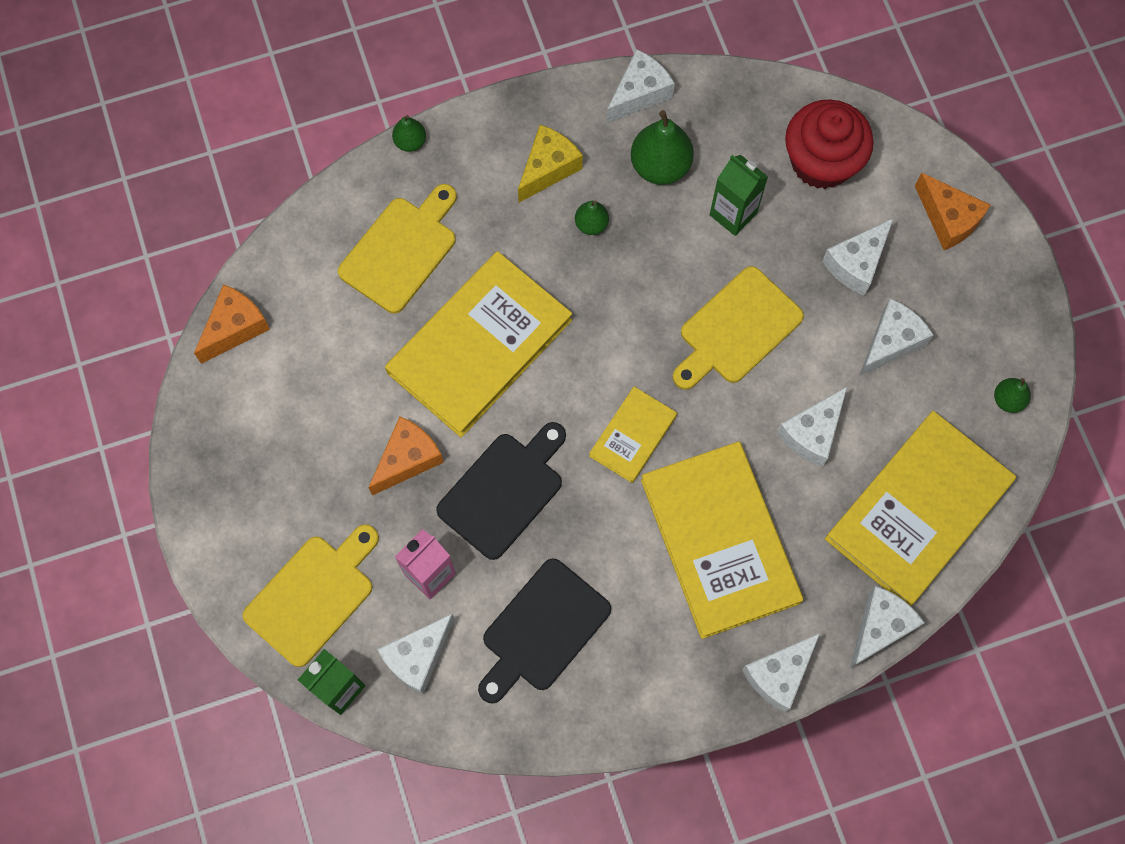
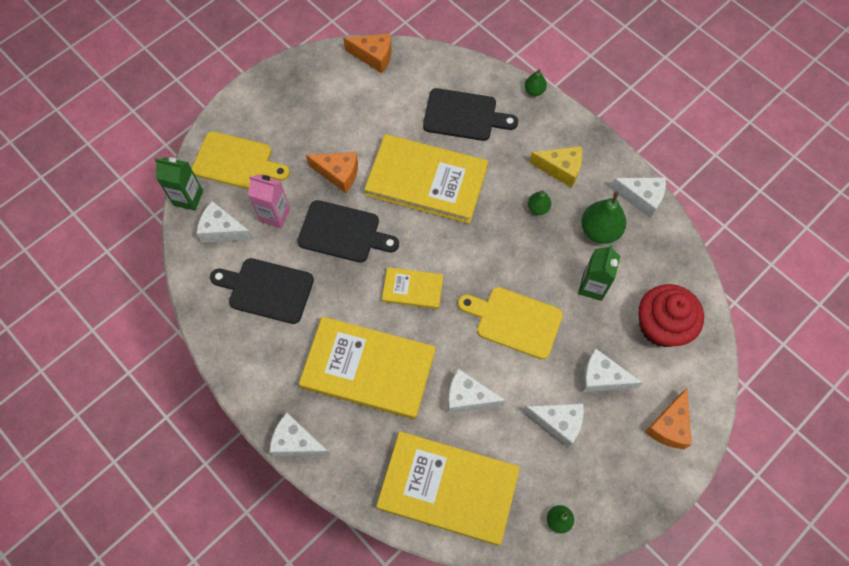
camera: 65 degrees right, 5 degrees down
(401, 250) = (464, 115): yellow cutting board -> black cutting board
(719, 541) = (368, 369): yellow book -> yellow book turned 60 degrees clockwise
(879, 627) = (355, 495): white cheese -> none

